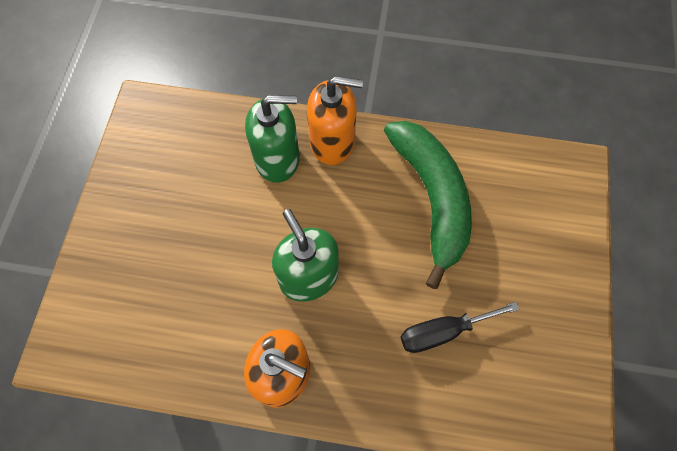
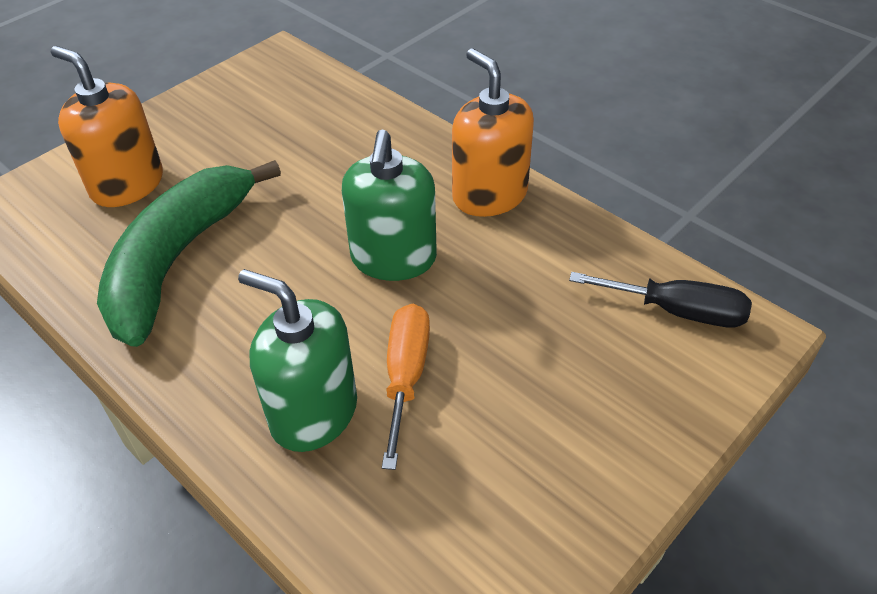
camera: 145 degrees left, 20 degrees down
(246, 204) = (406, 376): none -> orange screwdriver
(332, 142) = (218, 392): orange soap dispenser -> orange soap dispenser (127, 185)
(443, 331) = (303, 154): black screwdriver -> black screwdriver (677, 311)

